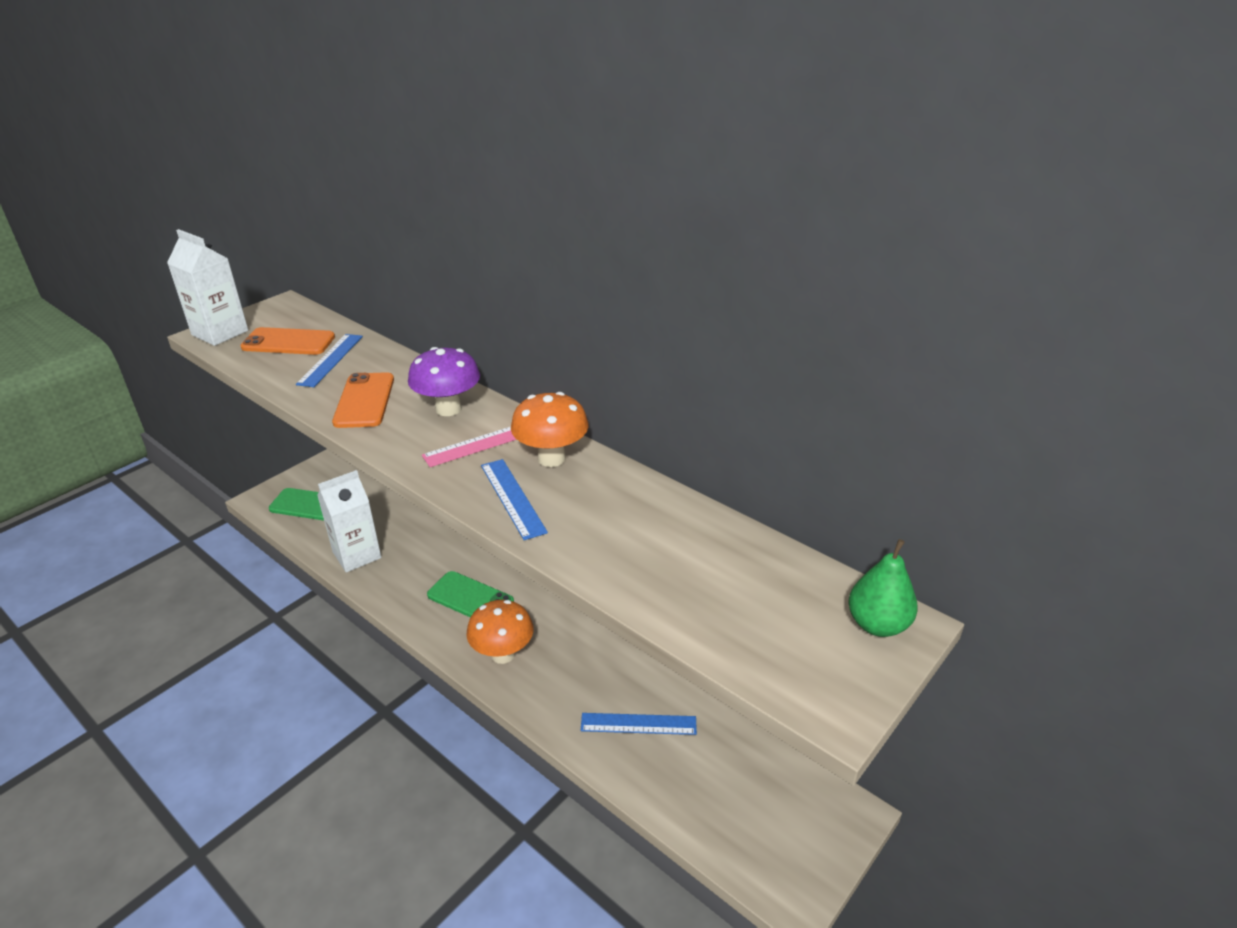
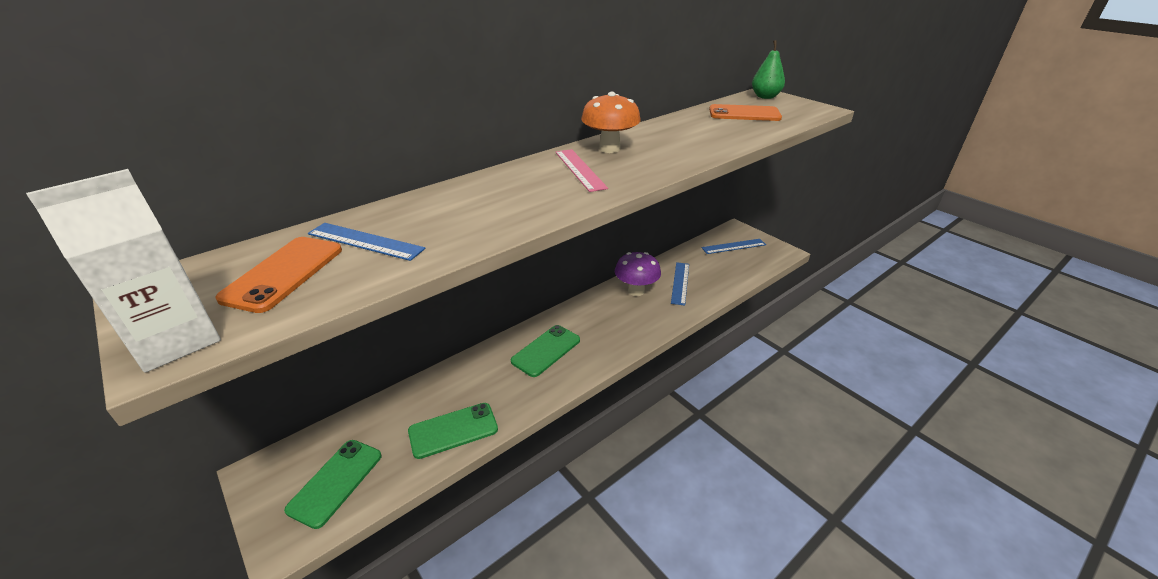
camera: 80 degrees left, 0 degrees up
(357, 555) = (453, 430): white carton -> green phone
(364, 401) = (477, 219): orange phone -> orange phone (744, 114)
(448, 409) = (518, 181): purple mushroom -> purple mushroom (636, 291)
(503, 654) = (612, 335): orange mushroom -> none
(512, 498) = (656, 162): blue ruler -> blue ruler (733, 246)

